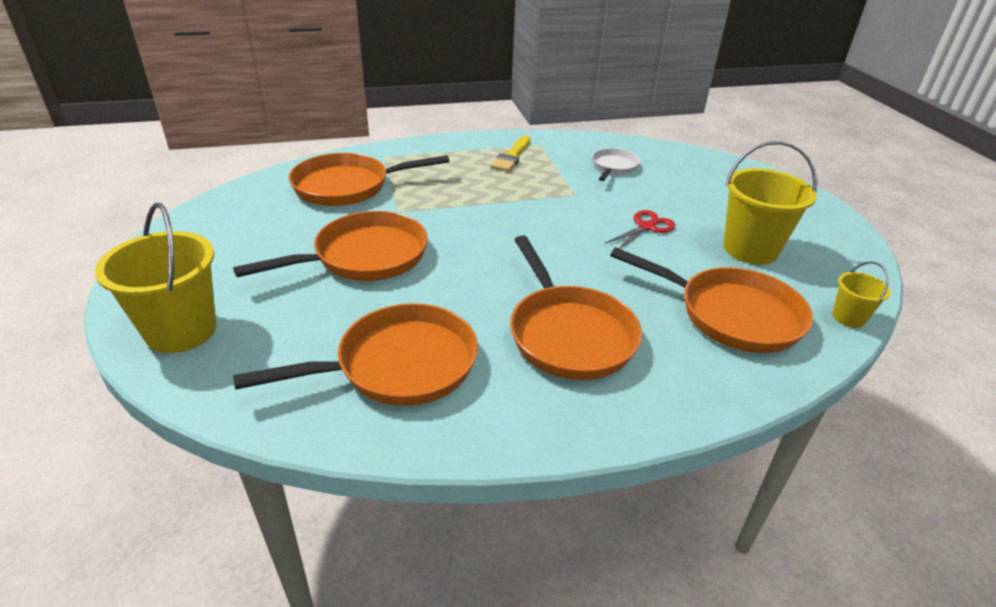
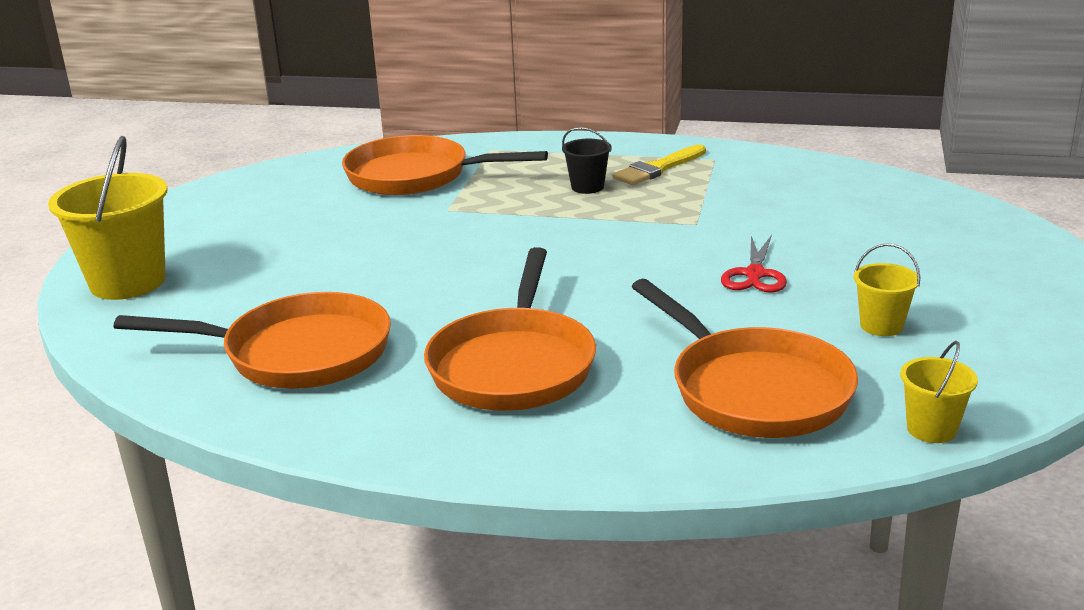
camera: 30 degrees right, 10 degrees down
(364, 257) = (363, 249): orange pan -> none
(480, 177) = (587, 187): none -> black bucket
(614, 167) = (793, 199): white pan -> none
(647, 227) = (754, 275): red scissors -> red scissors turned 120 degrees clockwise
(750, 249) = (881, 326): yellow bucket -> yellow bucket, size x0.51

